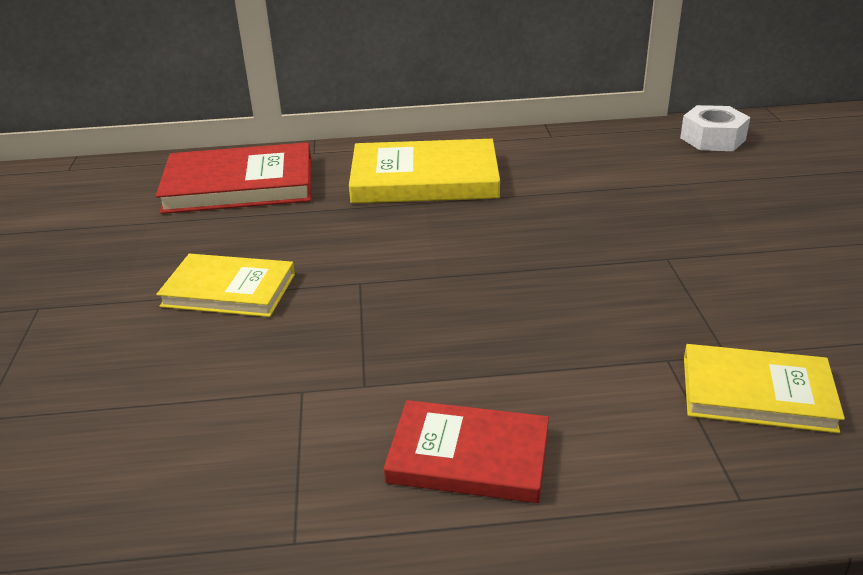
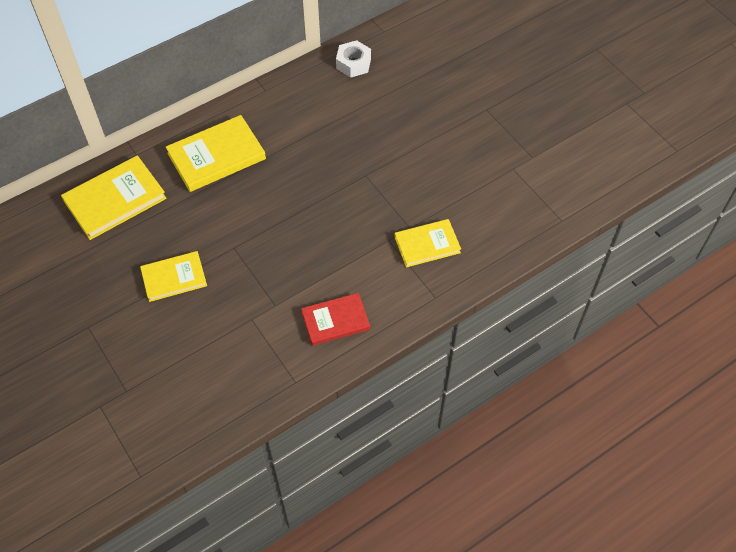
camera: 30 degrees left, 25 degrees up
(239, 185) = (115, 200): red book -> yellow book

